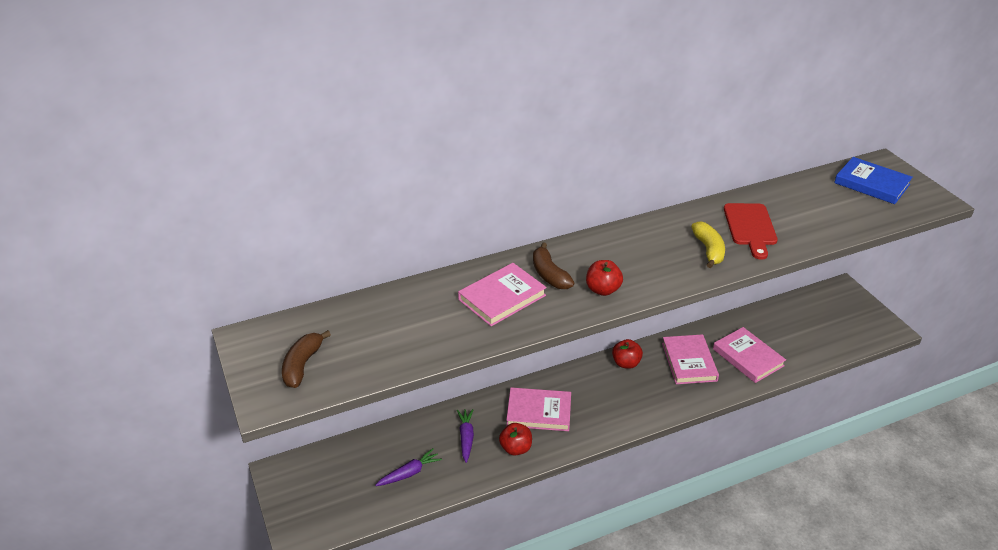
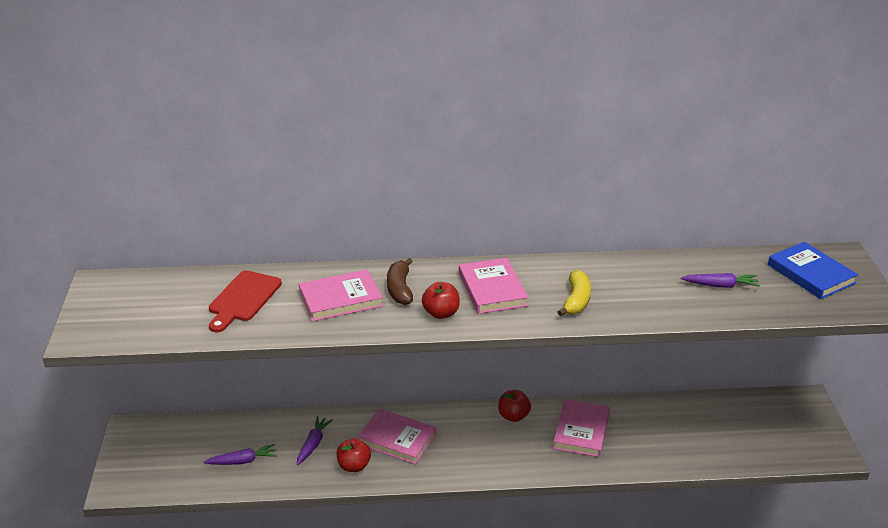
camera: 20 degrees right, 5 degrees down
(302, 365) = (127, 315): brown banana -> none
(748, 357) = (649, 442): pink book -> pink book (492, 289)
(750, 227) = (638, 289): red cutting board -> red cutting board (243, 299)
(812, 209) = (720, 286): none -> purple carrot

